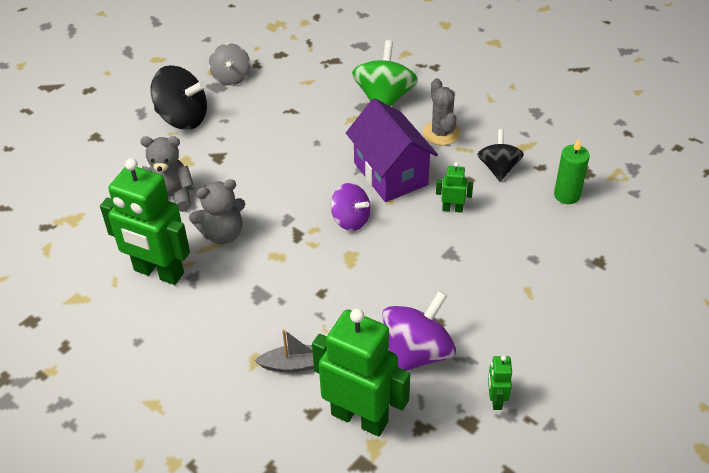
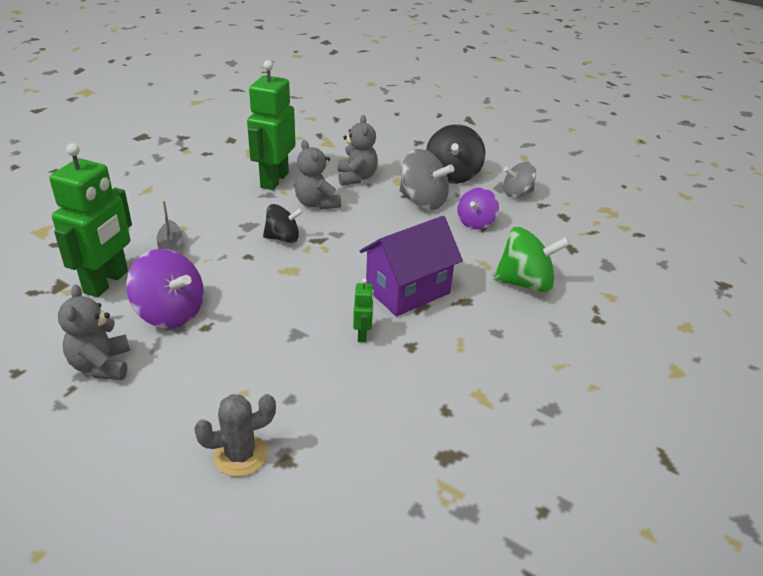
camera: 80 degrees right, 10 degrees down
(233, 147) = (423, 201): none -> grey spinning top
(350, 220) = (339, 268): purple spinning top -> purple spinning top (476, 222)
(441, 133) = (482, 325): grey cactus -> grey cactus (240, 455)
(496, 400) = (101, 365): green robot -> grey teddy bear
(498, 168) = (434, 372): black spinning top -> black spinning top (283, 238)
(567, 195) = (399, 434): green candle -> none

